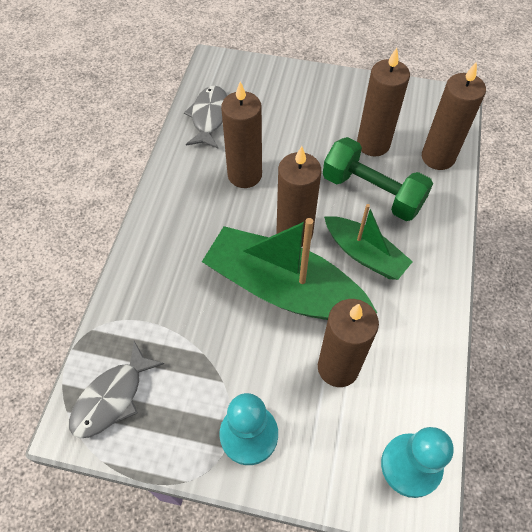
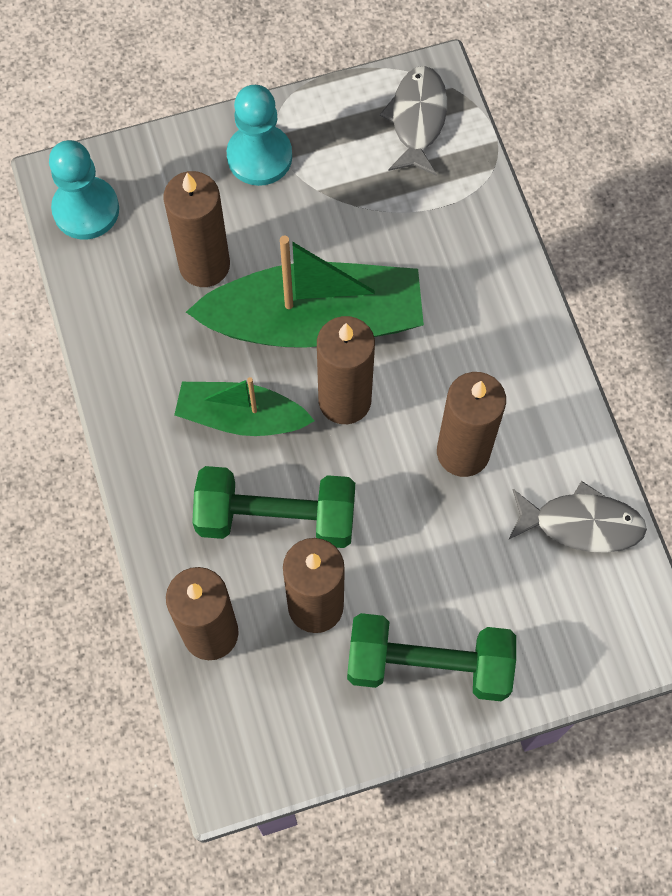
camera: 150 degrees right, 10 degrees up
(209, 117) = (581, 523): grey fish -> grey fish turned 60 degrees counterclockwise
(329, 98) = (428, 665): none -> green dumbbell

